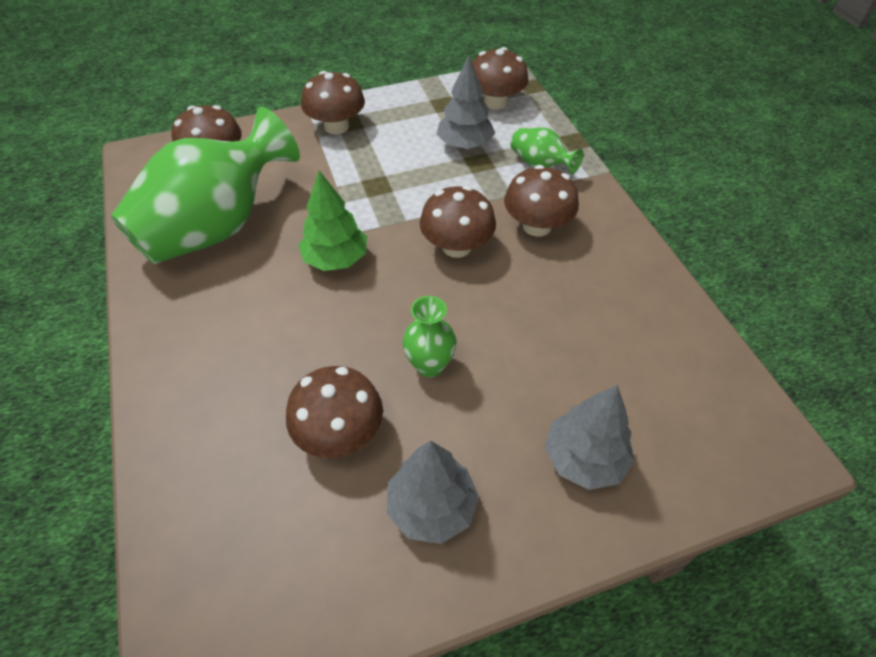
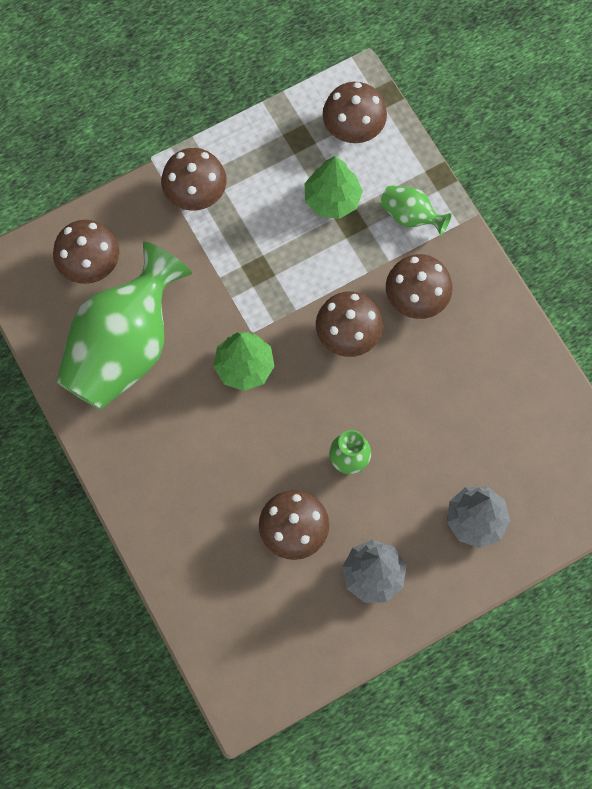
camera: 10 degrees left, 20 degrees up
(464, 145) = (332, 199): grey tree -> green tree

